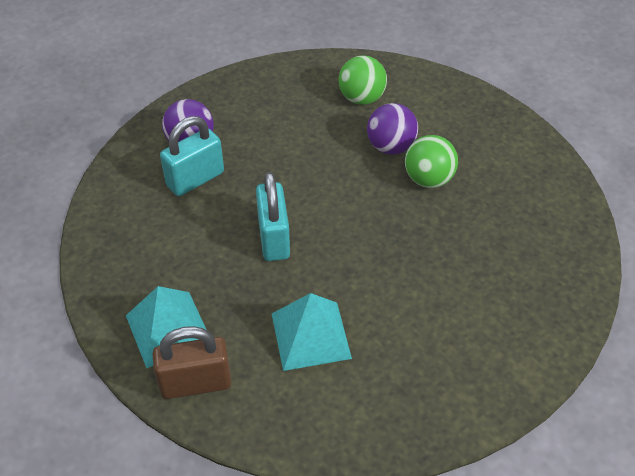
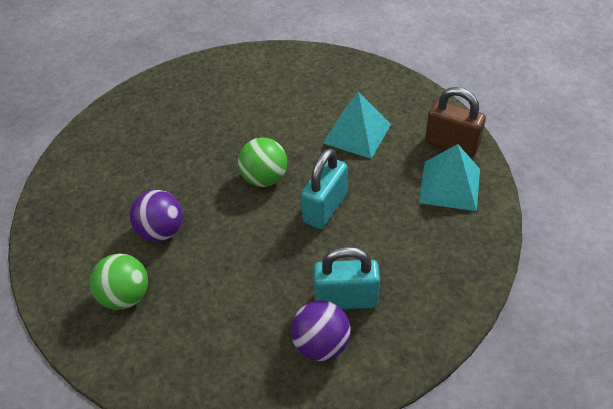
camera: 140 degrees left, 0 degrees up
(428, 179) = (168, 188): green ball -> green ball (264, 178)

